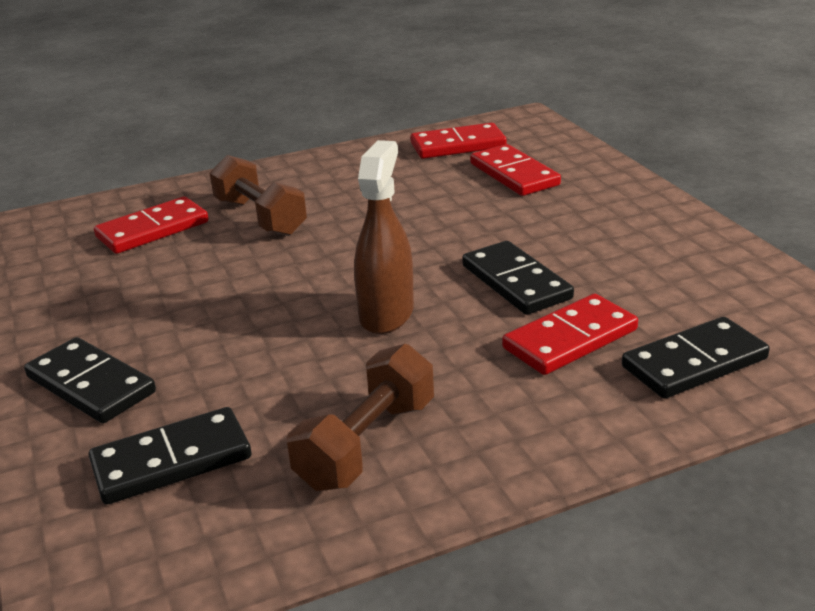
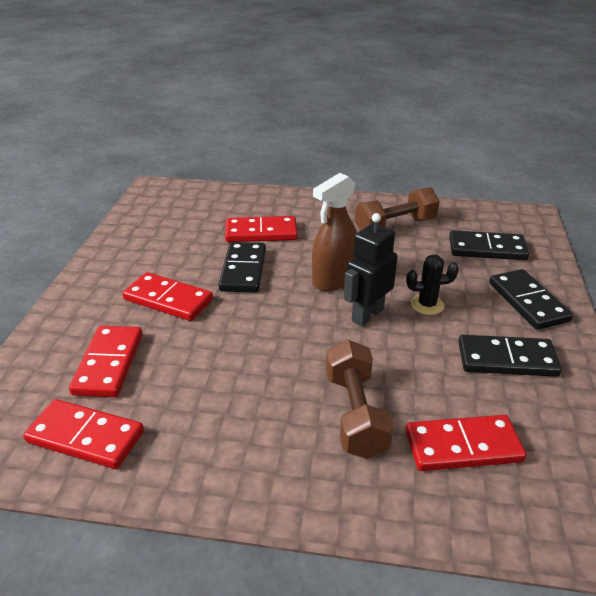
camera: 150 degrees left, 5 degrees up
(238, 329) = (427, 305): none -> black cactus
(308, 291) = (367, 315): none -> black robot
(549, 226) = (168, 299): none -> red domino
(694, 363) = (228, 206): black domino -> black domino (507, 359)

